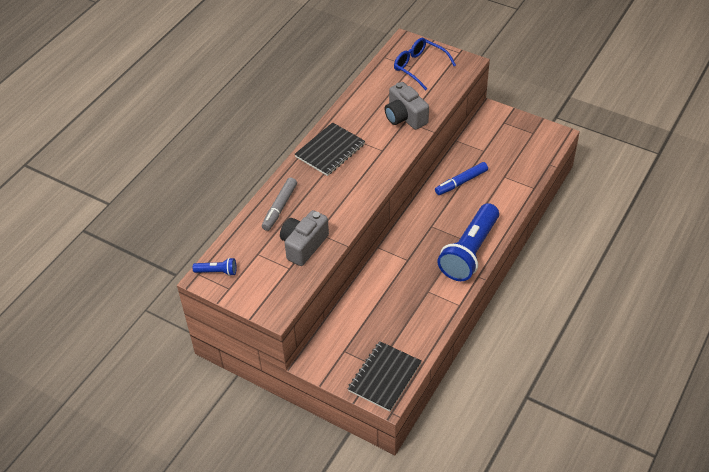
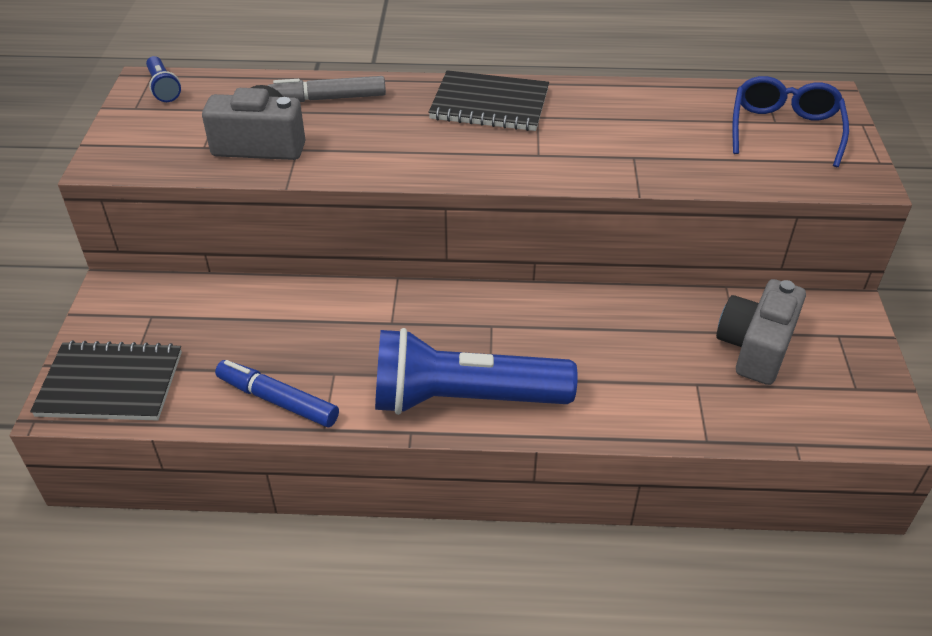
camera: 60 degrees right, 5 degrees down
(405, 117) = (642, 153): grey camera -> grey camera (755, 347)
(461, 182) = (628, 328): blue marker -> blue marker (277, 400)

